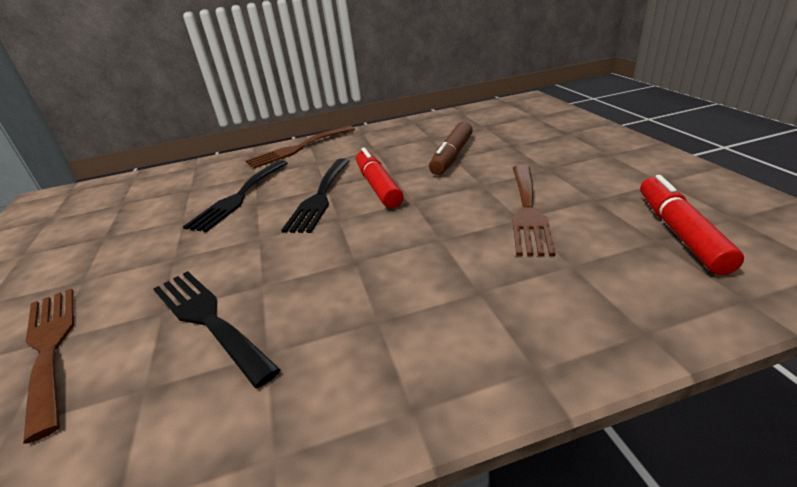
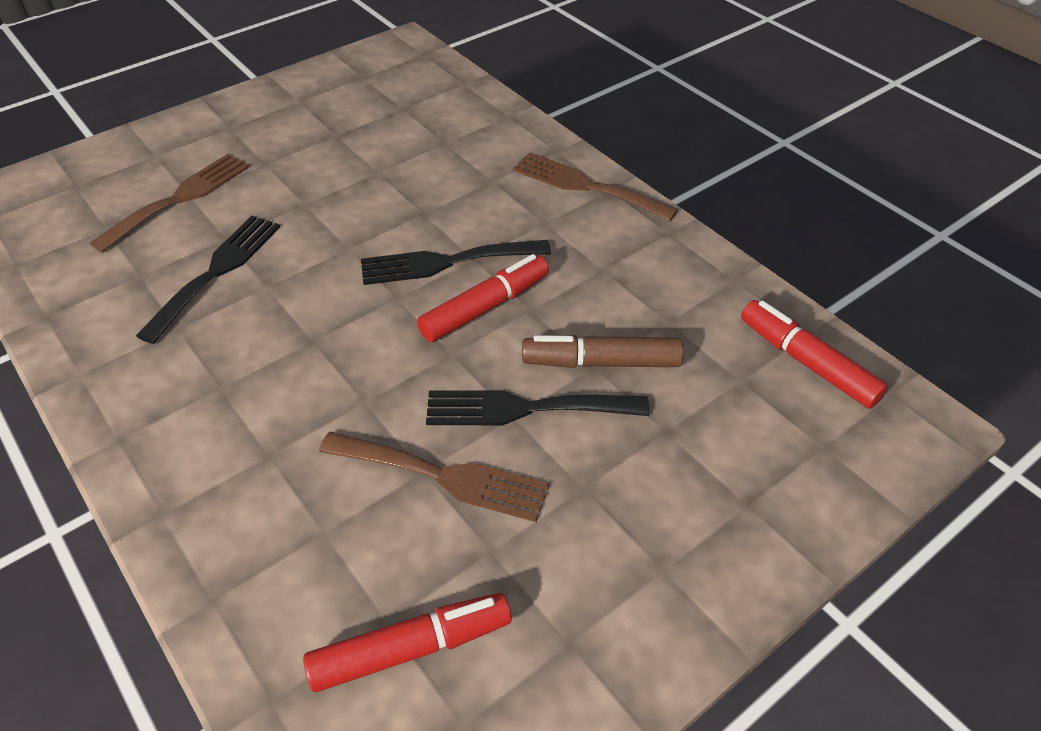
camera: 65 degrees right, 15 degrees up
(239, 197) = (433, 192): black fork -> black fork (524, 408)
(480, 113) = (806, 362): none -> red marker
(528, 211) = (443, 476): brown fork -> brown fork turned 150 degrees counterclockwise

